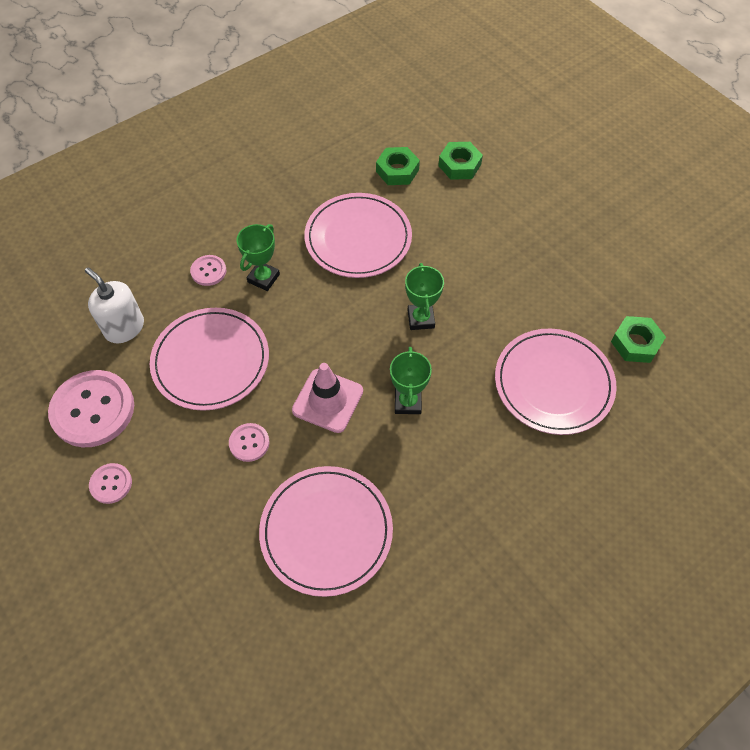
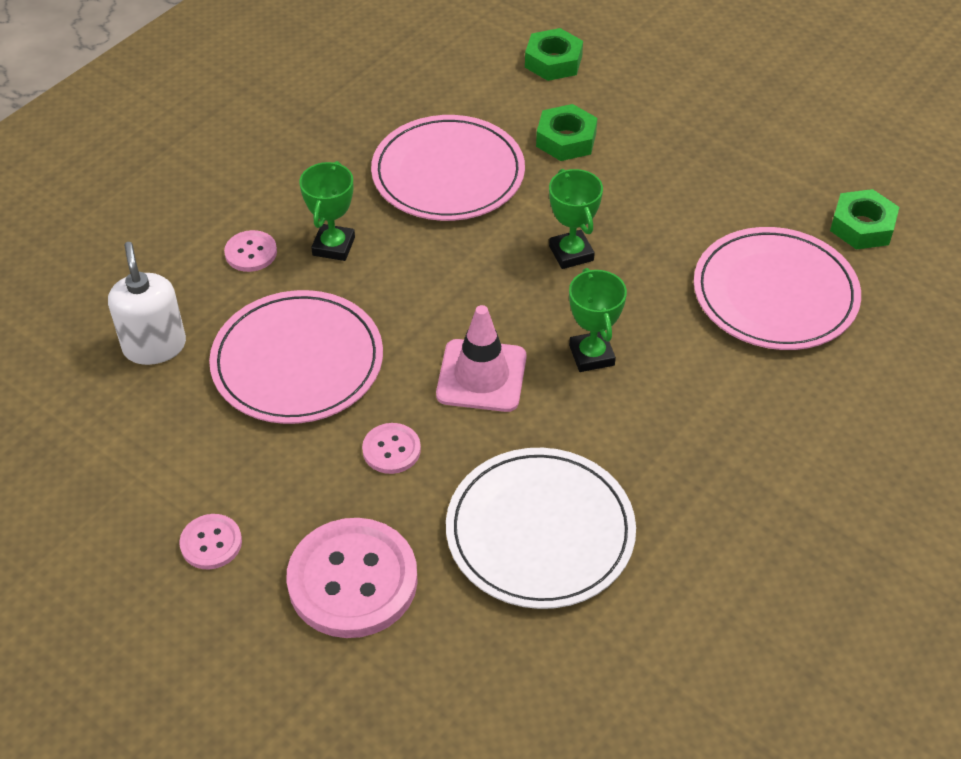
camera: 15 degrees left, 10 degrees down
(93, 410) = (148, 457): pink button -> pink button (352, 580)
(124, 328) = (154, 346): white soap dispenser -> white soap dispenser turned 45 degrees clockwise
(326, 531) = (540, 531): pink plate -> white plate
(397, 170) = (471, 83): green nut -> green nut (566, 139)

